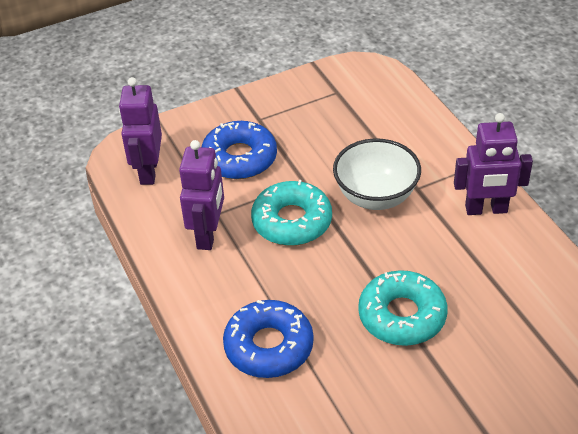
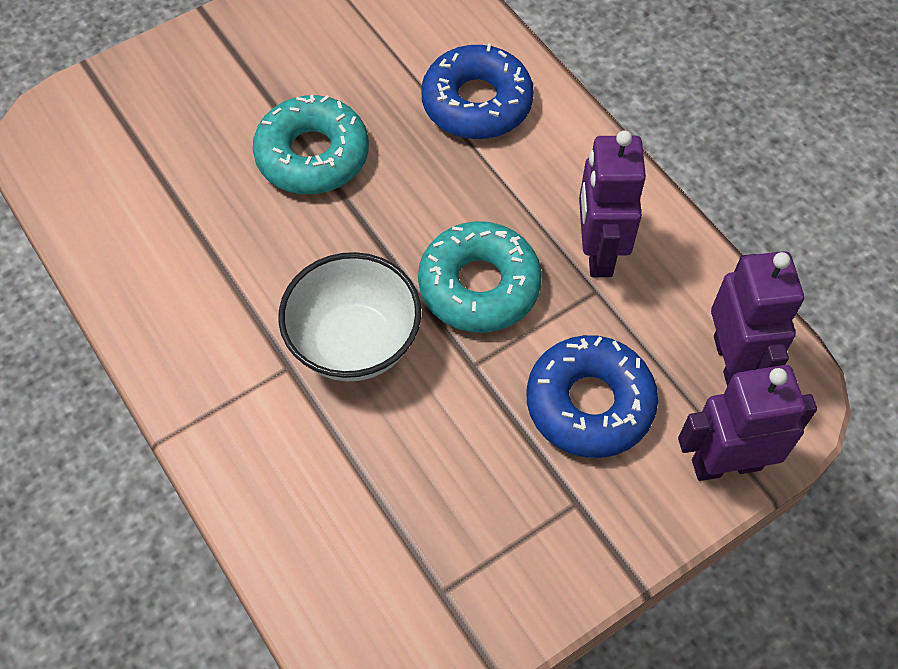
camera: 170 degrees right, 15 degrees up
(486, 209) = (183, 333): purple robot -> purple robot (726, 464)

